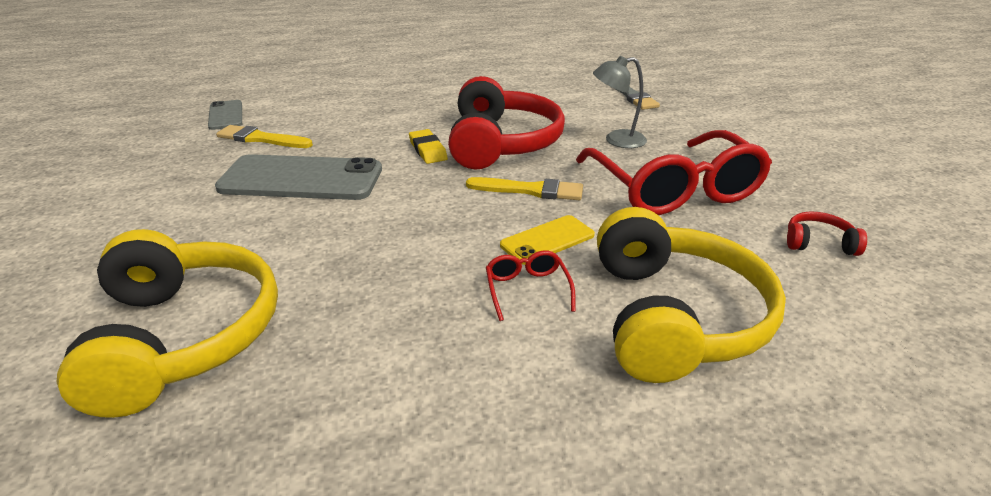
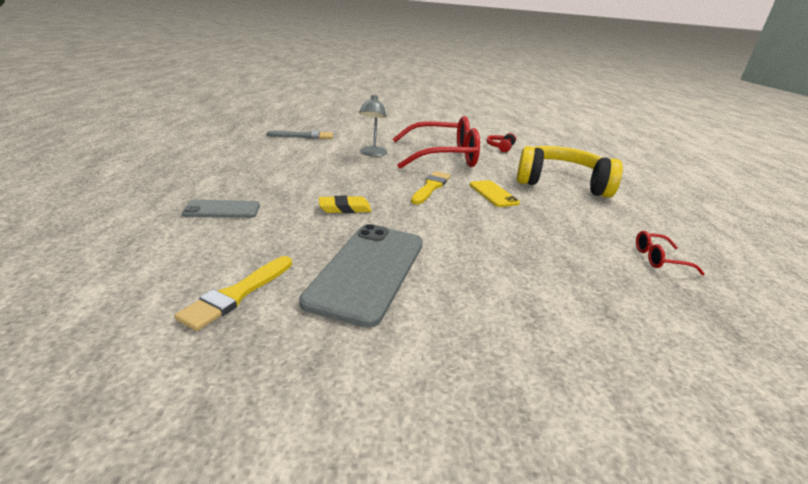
camera: 80 degrees left, 5 degrees down
(183, 337) = (628, 336): yellow headphones -> none
(226, 115) = (107, 326): grey phone -> grey phone (222, 210)
(501, 143) = (352, 183): red headphones -> none
(527, 290) = (544, 207): red glasses -> red glasses (659, 259)

